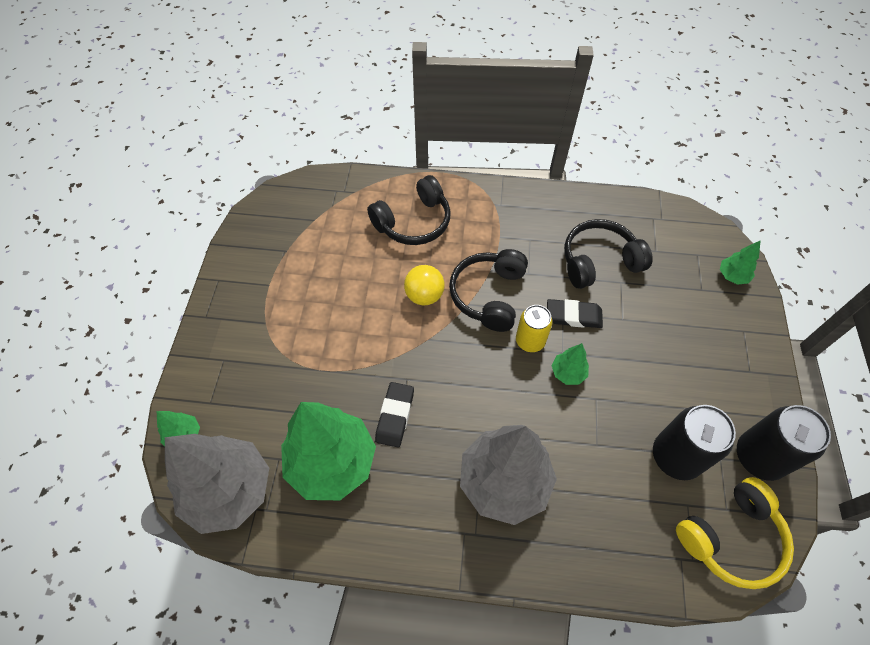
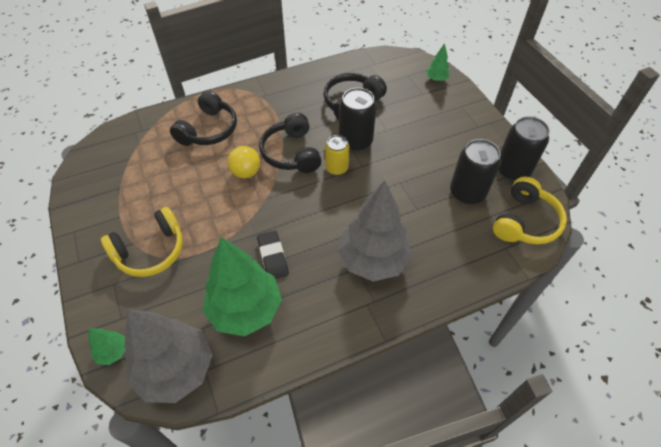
camera: 30 degrees left, 5 degrees down
(277, 341) = (151, 251): none -> yellow headphones
(568, 373) = (373, 176): green tree -> none
(573, 316) = (355, 141): black eraser -> black can

